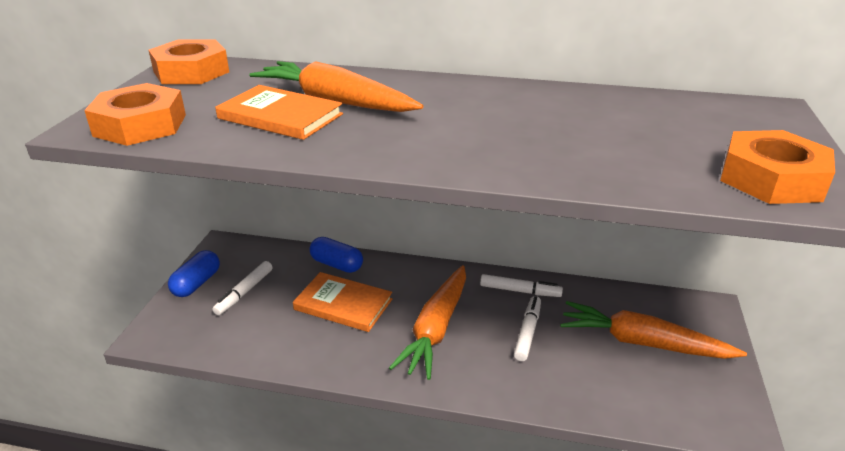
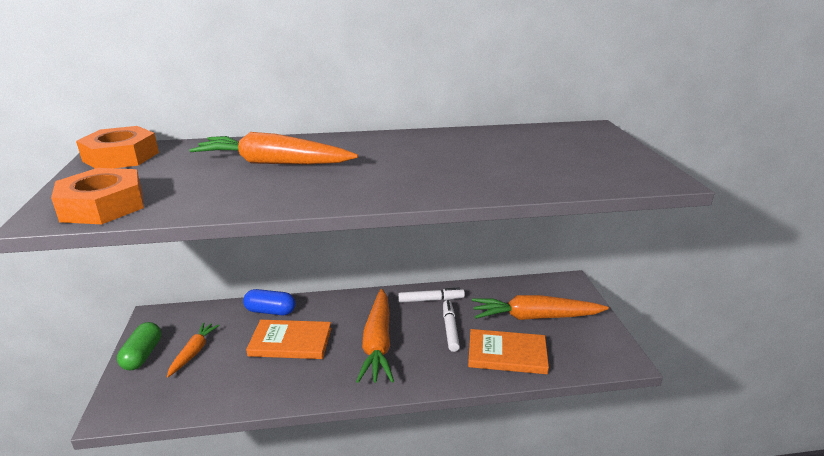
camera: 20 degrees left, 5 degrees down
(197, 283) = (142, 355): blue capsule -> green capsule
(244, 292) = (194, 352): white marker -> orange carrot
(280, 116) = (233, 181): orange book -> orange book (507, 354)
(771, 179) = (621, 171): orange nut -> none

